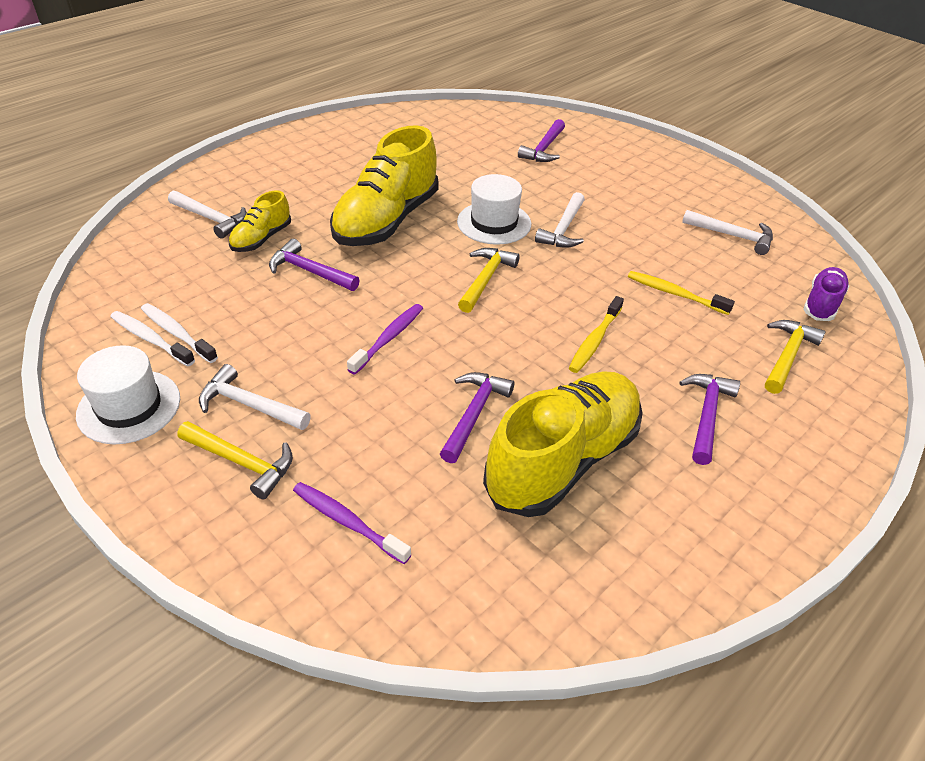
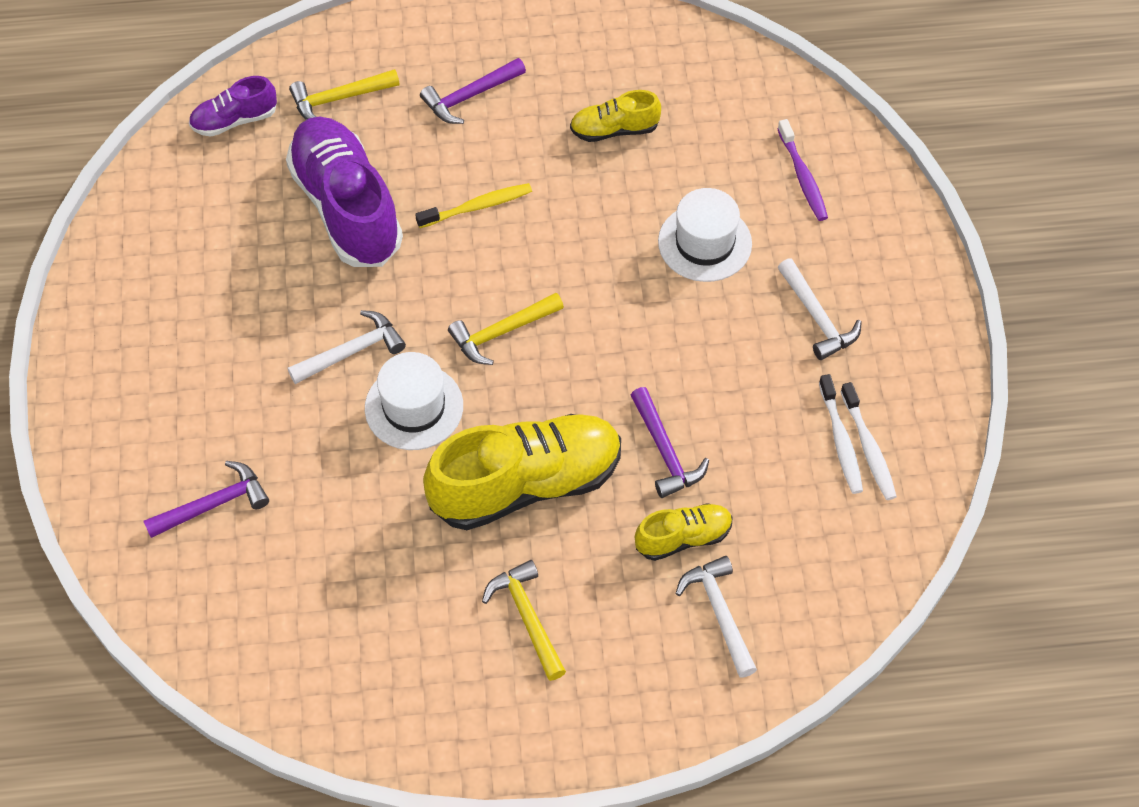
camera: 140 degrees left, 15 degrees up
(129, 406) = (917, 375): white hat -> white hat (704, 243)
(241, 462) = (851, 267): yellow hammer -> yellow hammer (527, 617)
(388, 339) = (653, 317): purple toothbrush -> none
(474, 414) = (645, 202): purple hammer -> none
(562, 460) = (614, 130): yellow shoe -> yellow shoe, size x0.50
(675, 294) = (346, 207): yellow toothbrush -> purple shoe
(732, 236) = (196, 236): white hammer -> none

